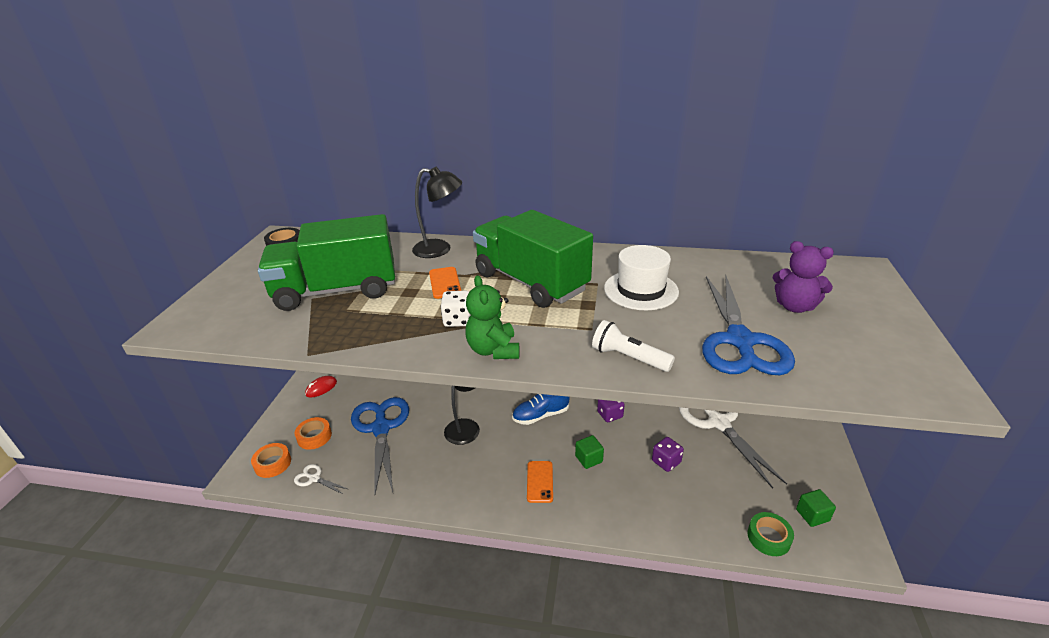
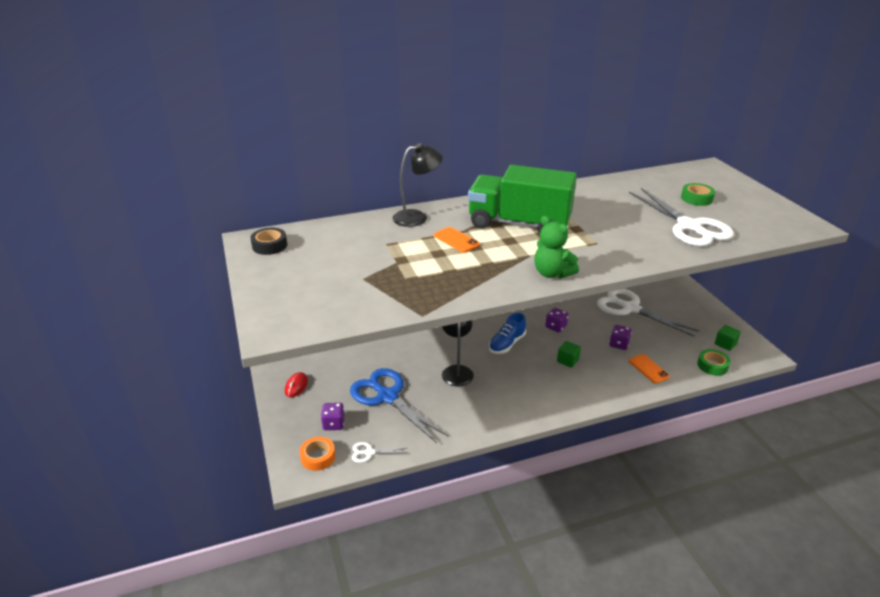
camera: 30 degrees left, 0 degrees up
(314, 437) = (333, 424): orange tape -> purple dice
(337, 291) = (376, 267): green truck -> none
(458, 320) = (502, 262): white dice -> none
(539, 481) = (548, 387): orange phone -> orange phone (648, 369)
(628, 357) = (639, 253): white flashlight -> none
(641, 290) = (598, 211): white hat -> none
(740, 341) = (689, 226): blue scissors -> white scissors
(794, 306) = (696, 198): purple teddy bear -> green tape

